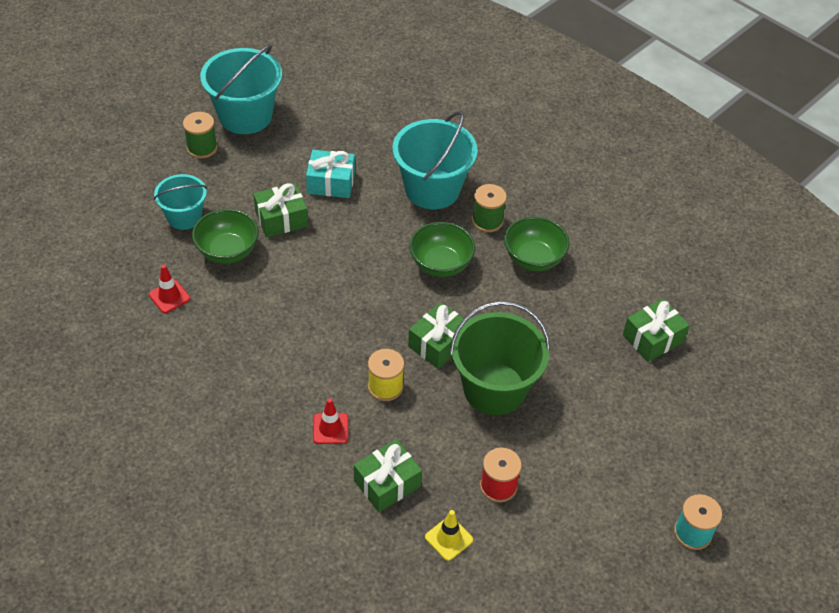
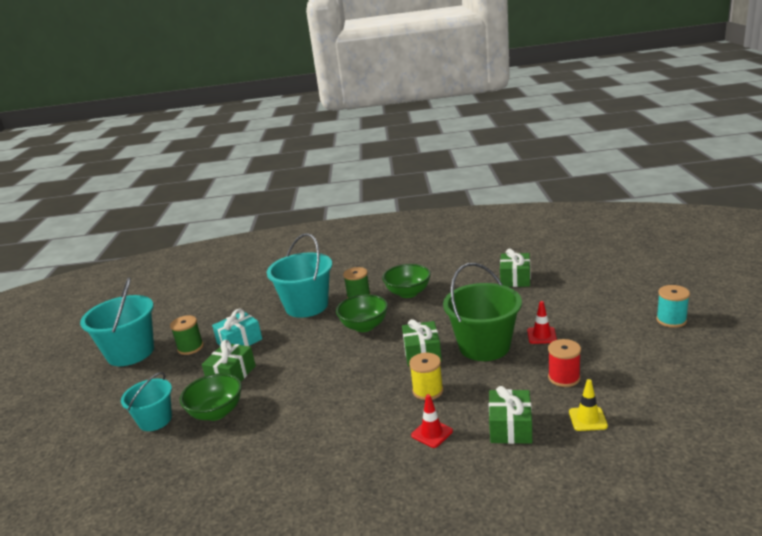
camera: 40 degrees left, 25 degrees down
(169, 296) = (206, 463): red traffic cone -> red traffic cone (541, 335)
(202, 148) = (118, 383): green spool -> green spool (190, 347)

